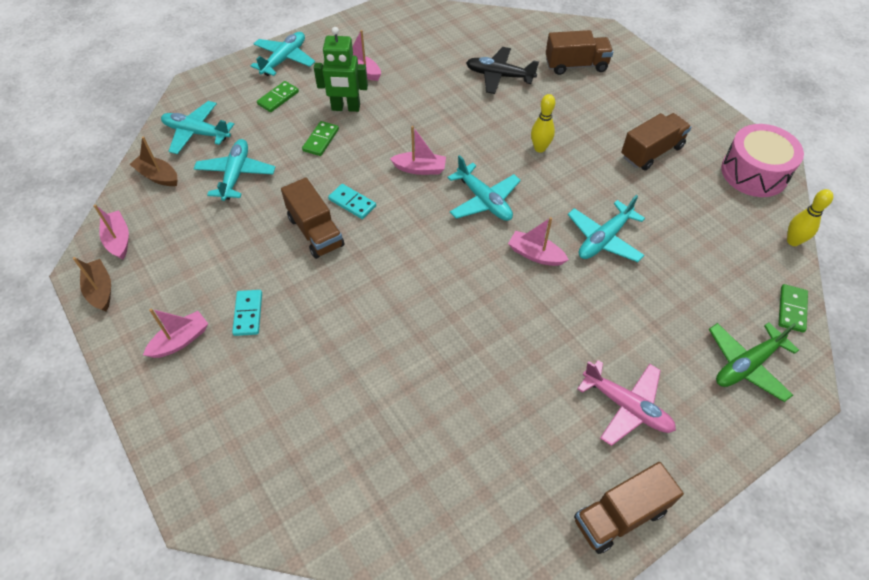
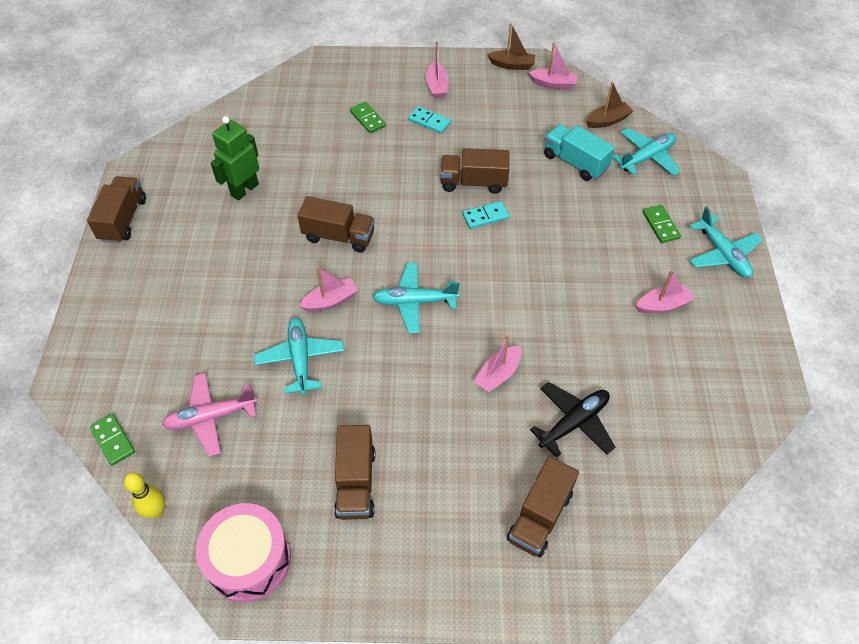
camera: 125 degrees right, 0 degrees up
(236, 175) = (575, 162): turquoise plane -> turquoise truck
(321, 140) = (578, 230): green domino -> green domino (367, 119)
(346, 108) = (611, 266): green robot -> green robot (244, 190)
(420, 169) = (488, 279): pink boat -> pink boat (498, 374)
(464, 293) = (339, 236): none -> brown truck
(540, 148) = (440, 386): yellow bowling pin -> none
(626, 406) = (170, 269): pink plane -> pink plane (211, 417)
(747, 365) = (115, 364): green plane -> none

